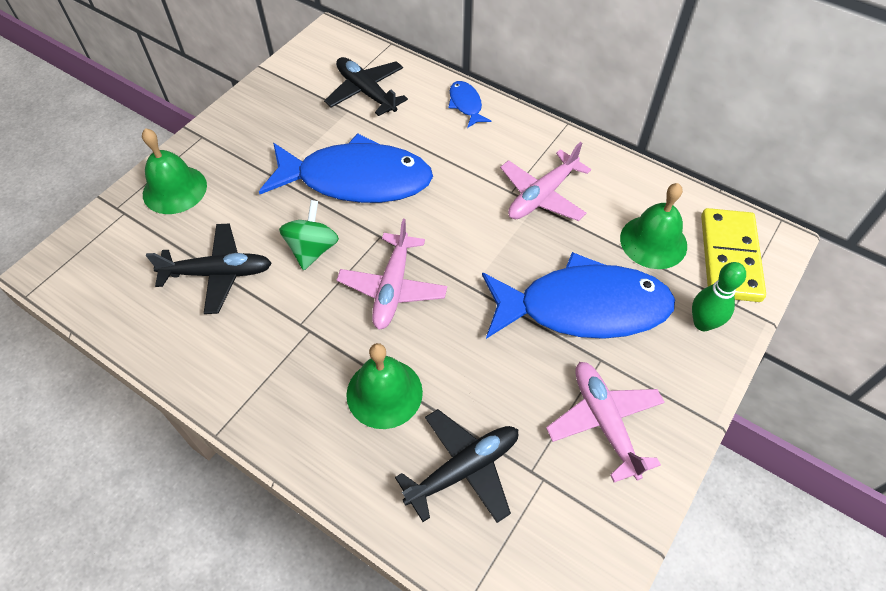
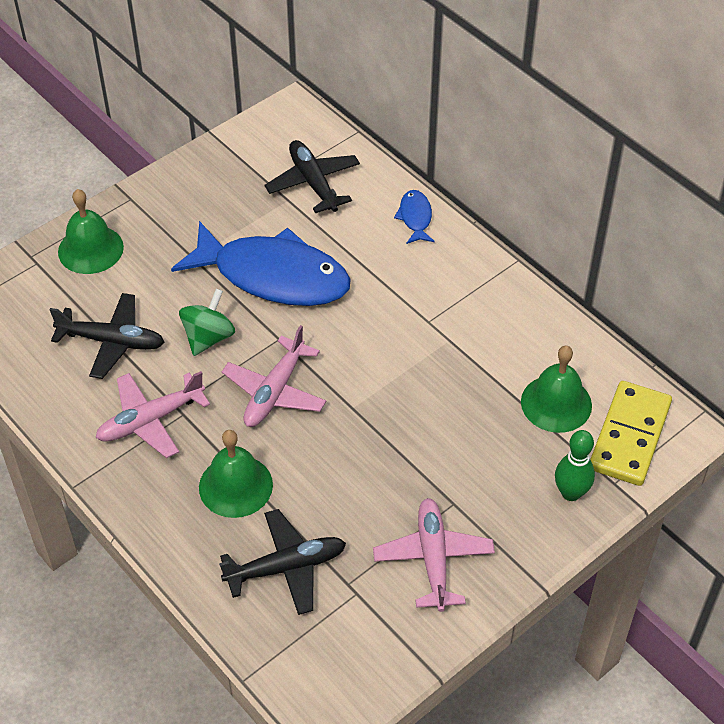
camera: 15 degrees right, 5 degrees down
(542, 196) = (459, 332): pink plane -> pink plane (150, 420)
(583, 307) = (456, 451): blue fish -> none

